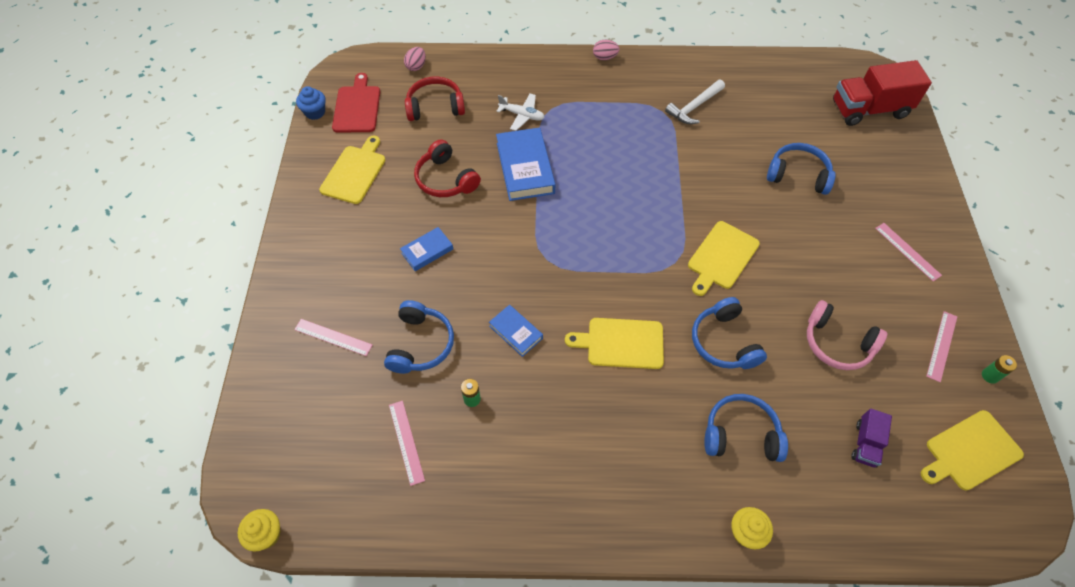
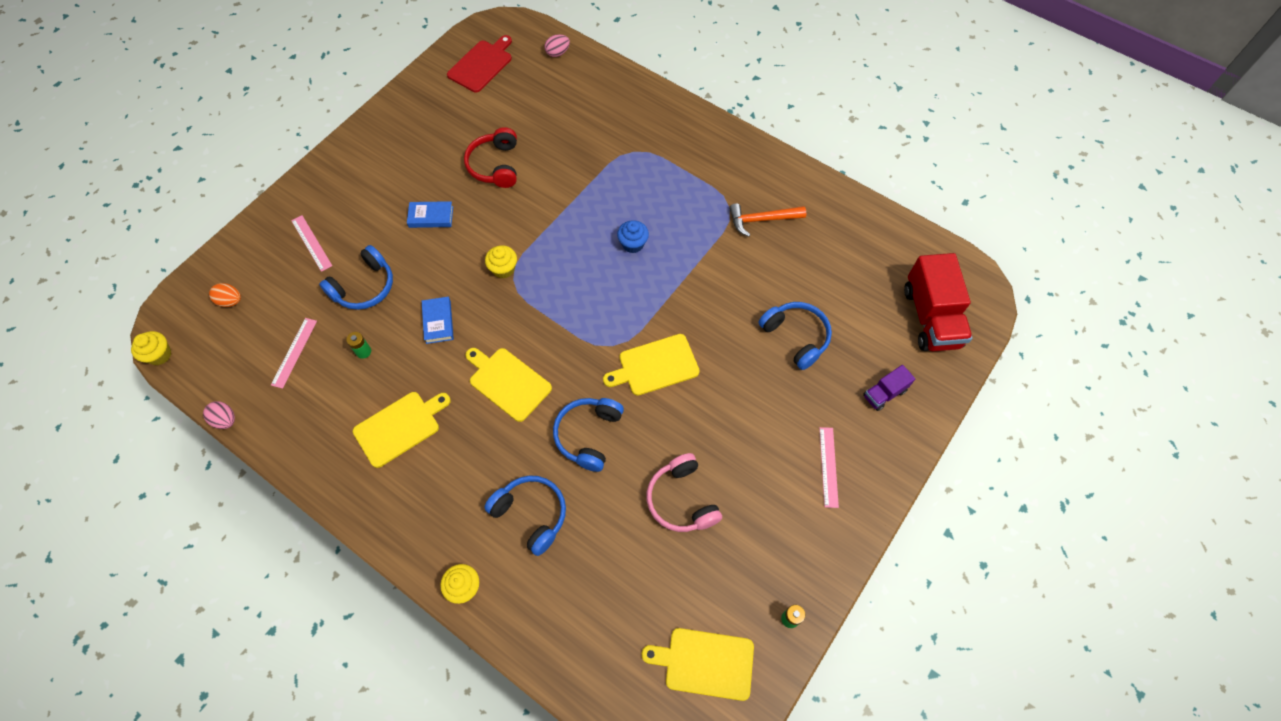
camera: 35 degrees right, 5 degrees up
(297, 437) = (230, 301): none -> orange egg
(315, 112) = (447, 52): blue cupcake -> blue cupcake (633, 244)
(354, 172) = (433, 120): yellow cutting board -> yellow cutting board (399, 427)
(435, 107) = (541, 97): red headphones -> none
(522, 115) = (604, 144): white plane -> none
(525, 168) = (565, 192): blue book -> none
(531, 256) = (503, 269): none -> yellow cupcake
(605, 57) = (724, 129): pink egg -> pink egg (225, 420)
(694, 107) = (762, 220): white hammer -> orange hammer
(865, 444) = (623, 593): purple truck -> purple truck (884, 393)
(869, 109) = (931, 317): red truck -> red truck turned 120 degrees counterclockwise
(941, 346) = (773, 565): pink ruler -> none

